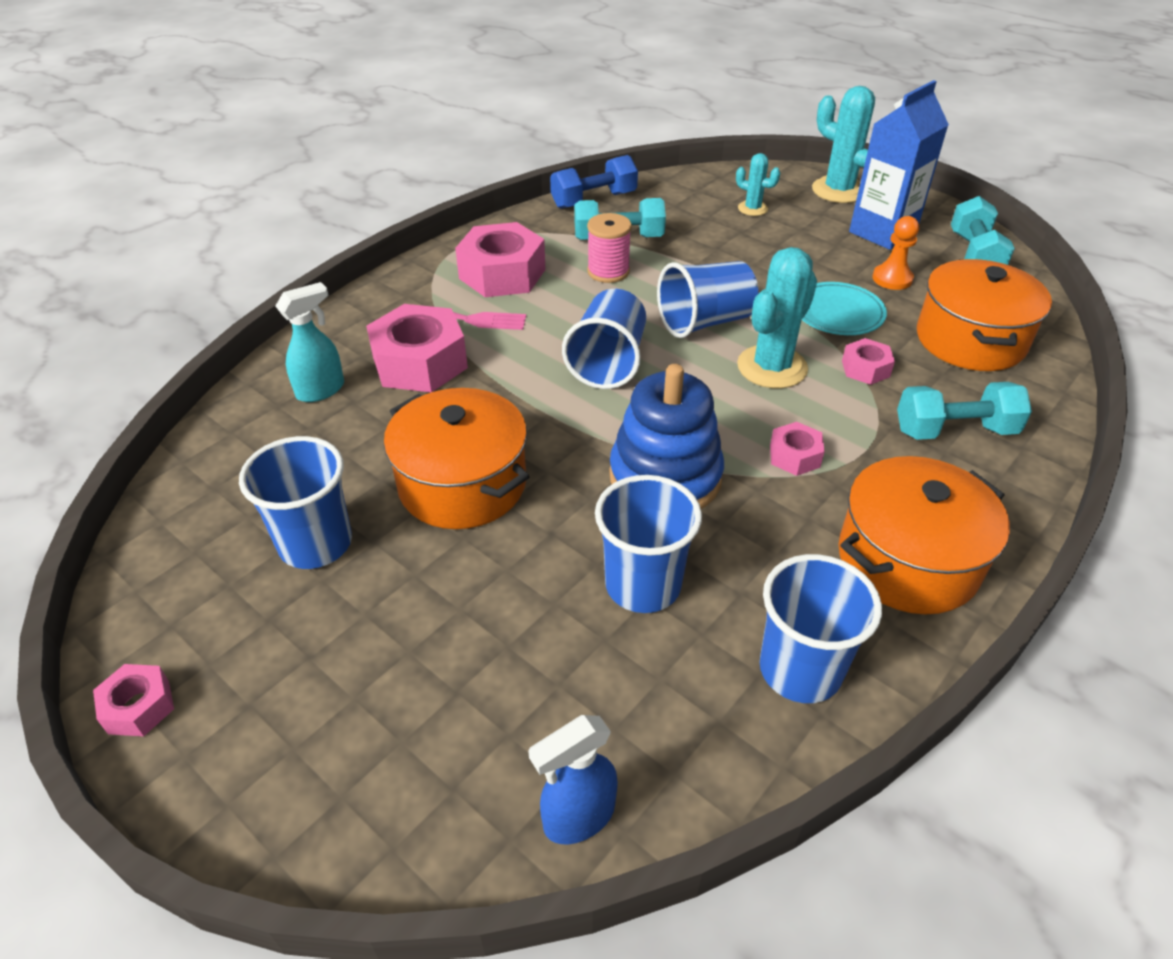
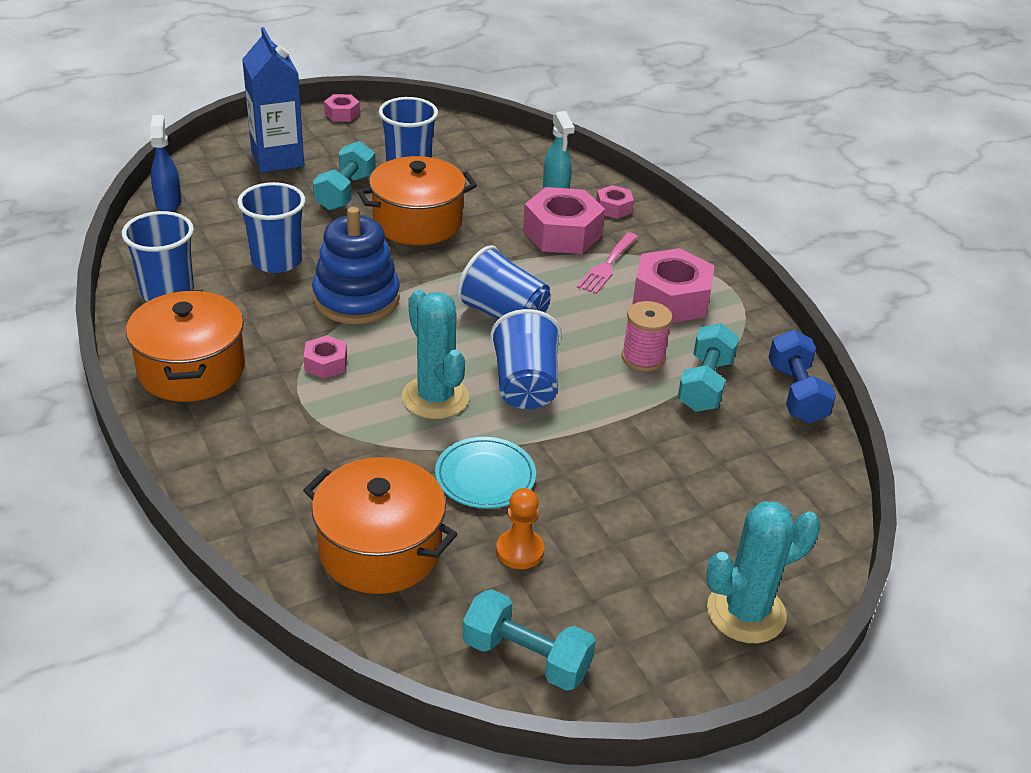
camera: 110 degrees right, 5 degrees down
(752, 208) = (728, 508): turquoise cactus -> none
(865, 369) = (392, 452): pink nut -> pink nut (613, 208)
(882, 232) = (620, 598): blue carton -> blue carton (277, 159)
(954, 431) = (278, 463): turquoise dumbbell -> turquoise dumbbell (345, 192)

